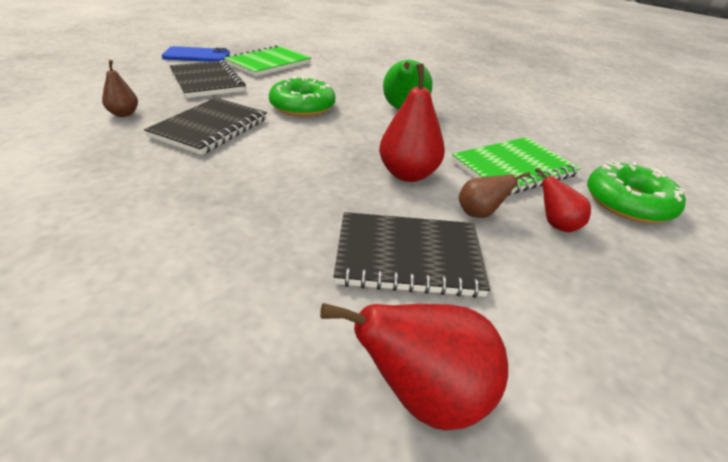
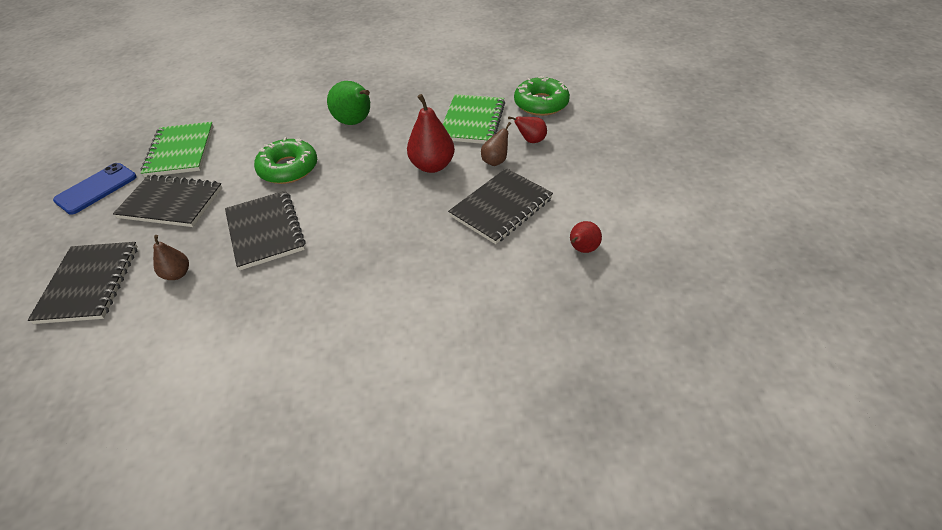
camera: 45 degrees left, 10 degrees up
(90, 89) = (89, 284): none -> black notebook
(424, 396) = (582, 249): red pear -> red pear, size x0.57

